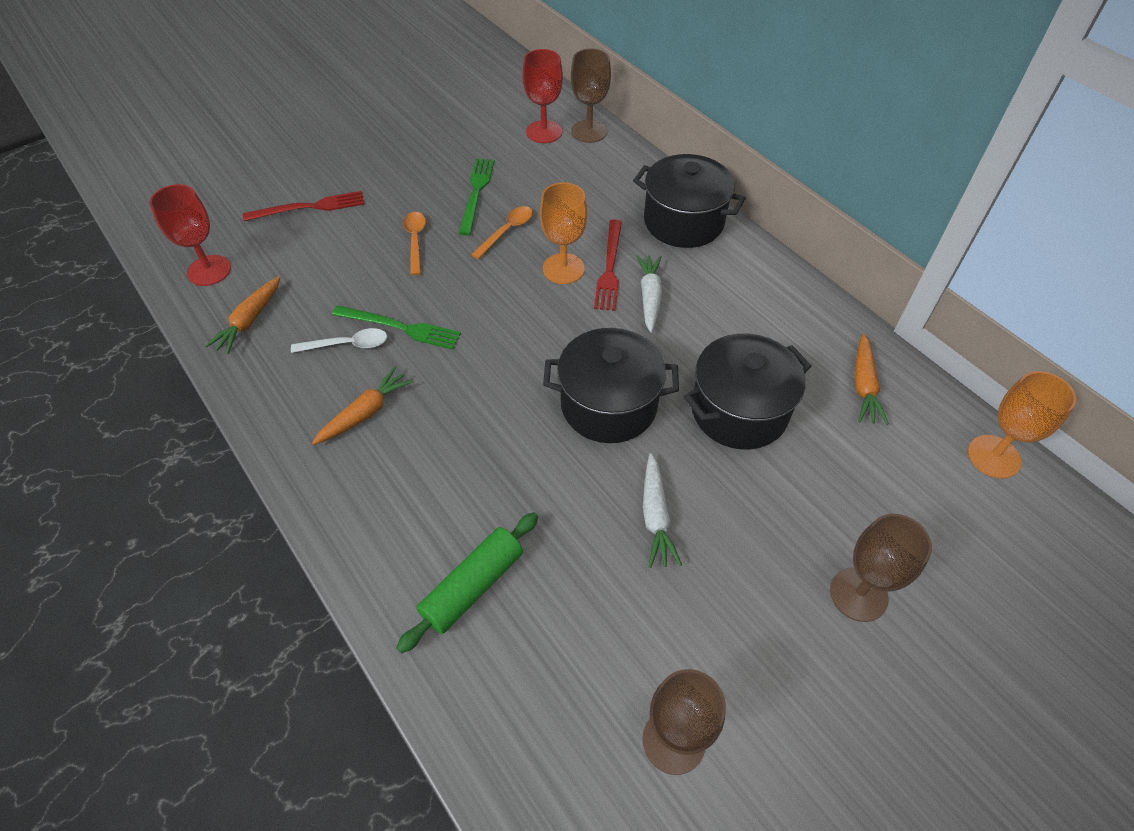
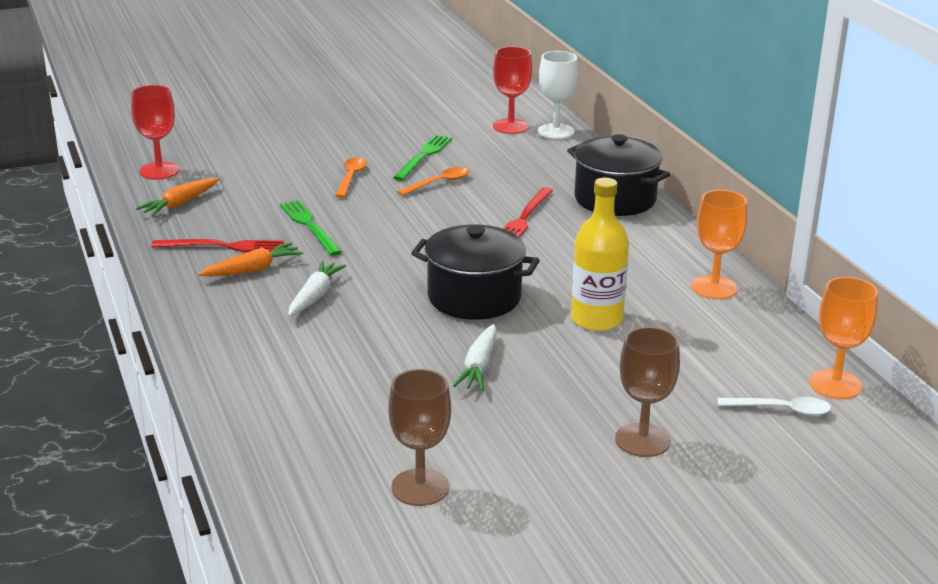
camera: 15 degrees right, 25 degrees down
(309, 207) = (265, 145): red fork -> red fork (223, 246)
(347, 345) = (257, 229): white spoon -> white spoon (781, 410)
(400, 327) = (309, 226): green fork -> green fork turned 150 degrees counterclockwise
(473, 586) = (293, 377): green rolling pin -> none
(563, 269) = (479, 212): orange goblet -> orange goblet (714, 287)
(589, 131) = (555, 131): brown goblet -> white goblet
(649, 297) = (552, 240): white carrot -> white carrot (315, 296)
(739, 411) = (596, 319): black pot -> yellow bottle
(864, 386) = (731, 323): orange carrot -> none

